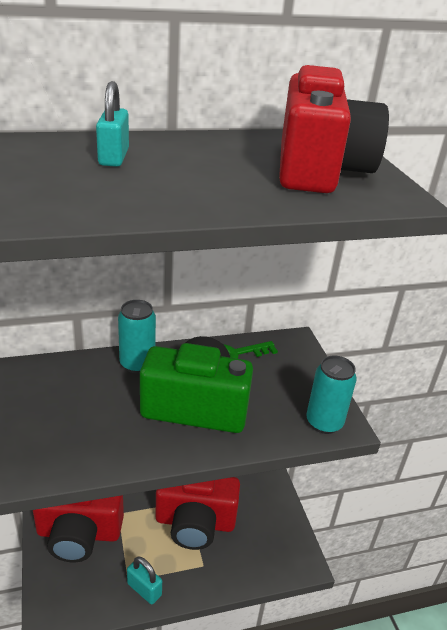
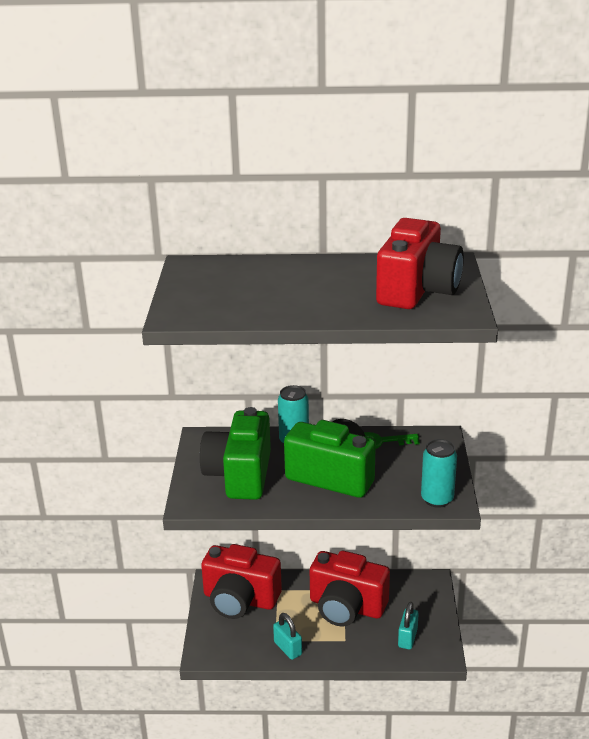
camera: 20 degrees right, 5 degrees down
(81, 419) = (239, 475): none -> green camera
(113, 157) = (270, 277): turquoise padlock -> turquoise padlock (407, 638)

